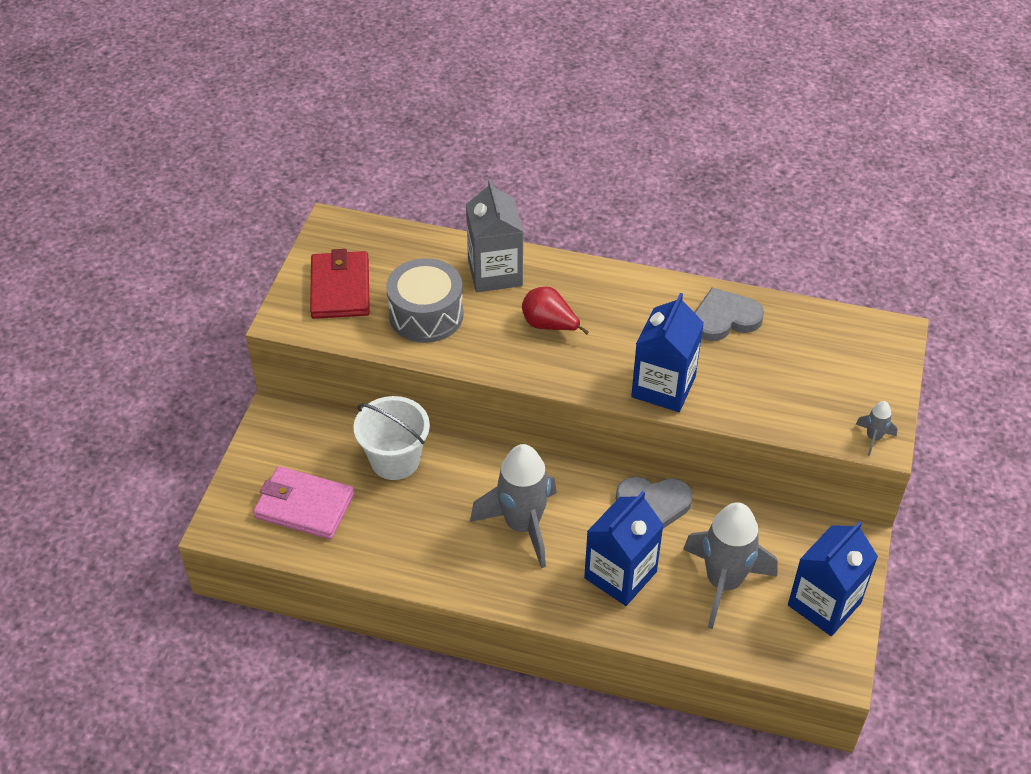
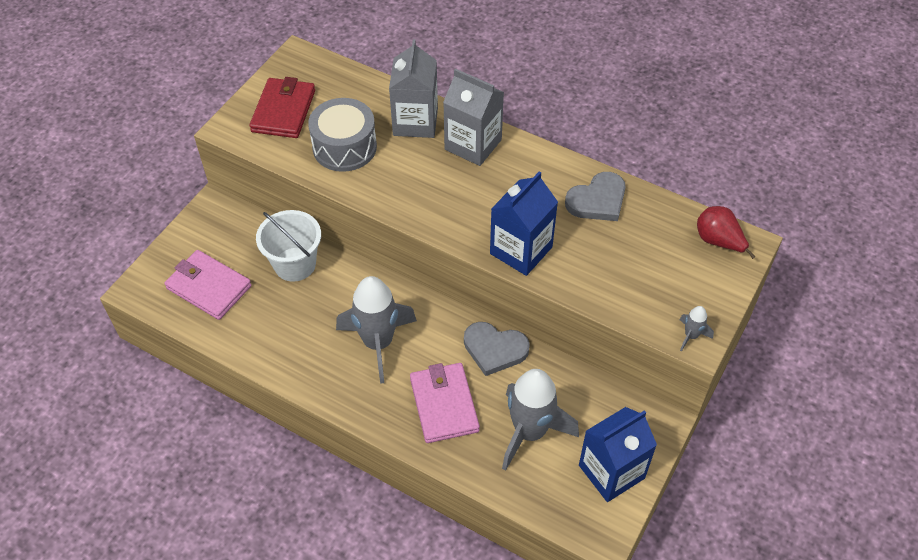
camera: 15 degrees right, 5 degrees up
(549, 325) = (443, 176): red pear -> red pear (718, 241)
(568, 285) = (473, 144): none -> grey carton
(620, 575) = (444, 404): blue carton -> pink wallet
(724, 318) = (597, 200): grey heart -> grey heart turned 150 degrees clockwise

